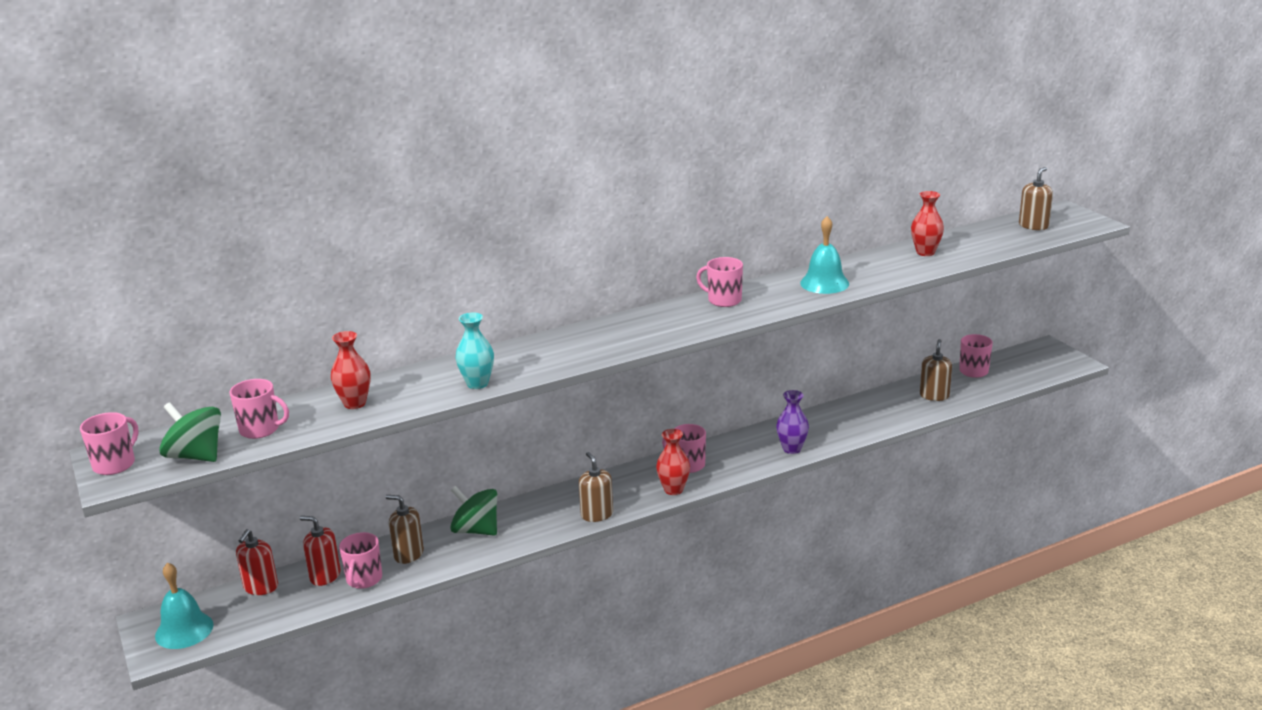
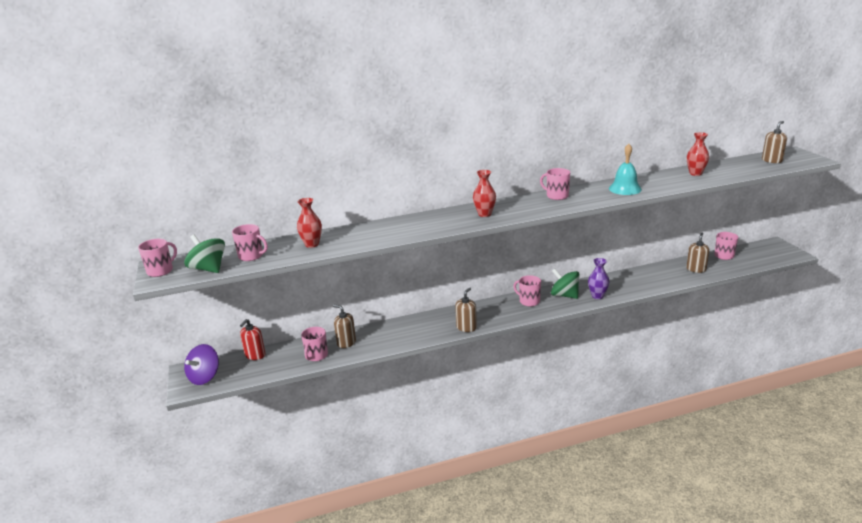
camera: 10 degrees right, 0 degrees up
(184, 630) = (204, 377): turquoise bell -> purple spinning top
(325, 576) = (294, 352): red soap dispenser -> none
(476, 530) = (390, 331): green spinning top -> green spinning top (564, 295)
(477, 384) = (389, 237): turquoise vase -> none
(597, 514) = (466, 327): brown soap dispenser -> brown soap dispenser turned 45 degrees clockwise
(673, 490) = (517, 316): red vase -> red vase (484, 214)

